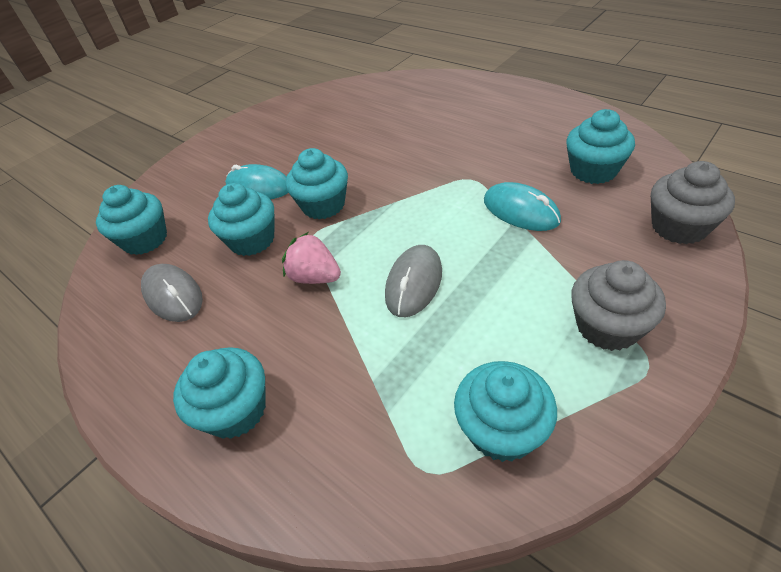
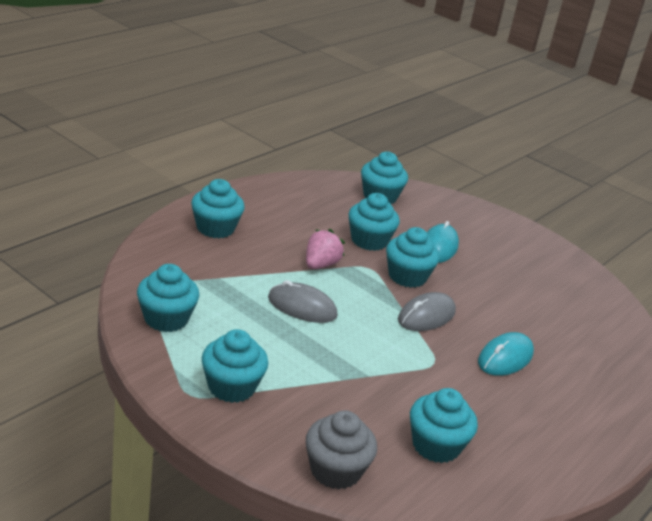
camera: 80 degrees right, 15 degrees down
(173, 295) = (317, 208): grey mouse -> grey mouse (426, 316)
(521, 211) = (379, 380): turquoise mouse -> turquoise mouse (505, 358)
(607, 326) = (231, 387): grey cupcake -> turquoise cupcake

